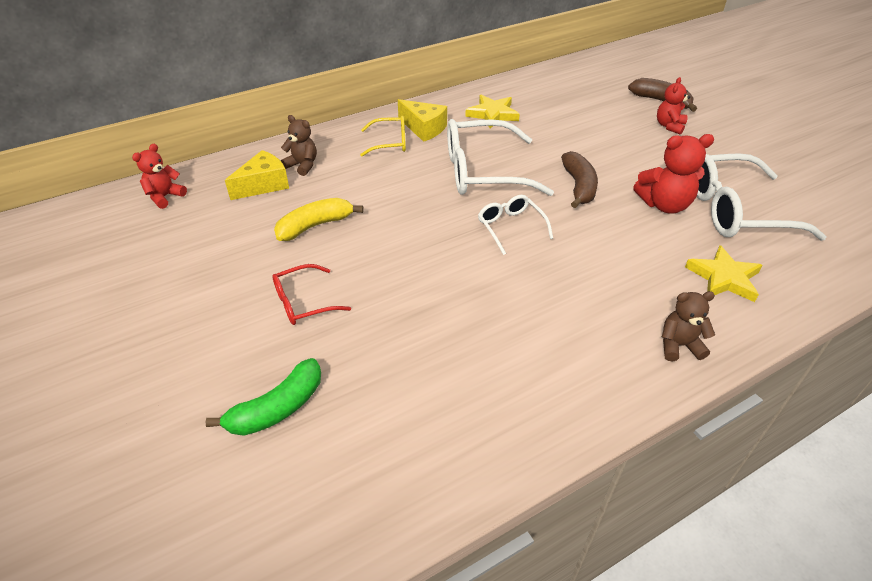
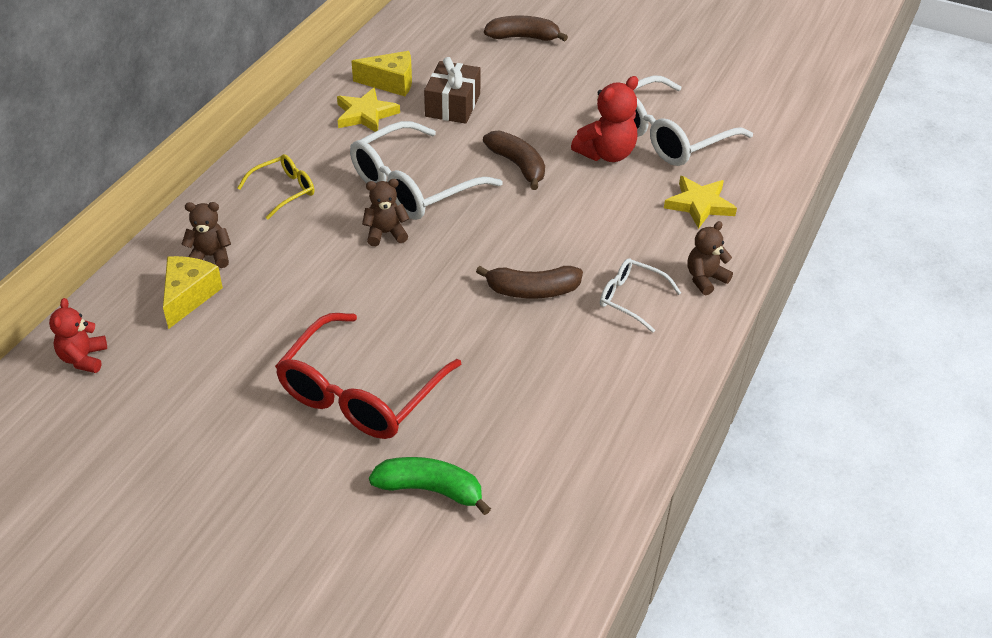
camera: 35 degrees left, 0 degrees up
(277, 408) = (431, 490): green banana -> green banana turned 90 degrees counterclockwise
(303, 302) = (361, 392): red glasses -> red glasses, size x1.92
(315, 225) = (294, 315): yellow banana -> none
(424, 128) = (306, 159): yellow cheese -> yellow cheese (391, 83)
(432, 196) = (386, 233): none -> brown teddy bear
(507, 285) = (532, 291): none -> brown banana
(510, 227) = (489, 234): white glasses -> white glasses (631, 299)
(563, 128) = (453, 105): none -> brown gift
(669, 126) = (552, 65): red teddy bear -> none

